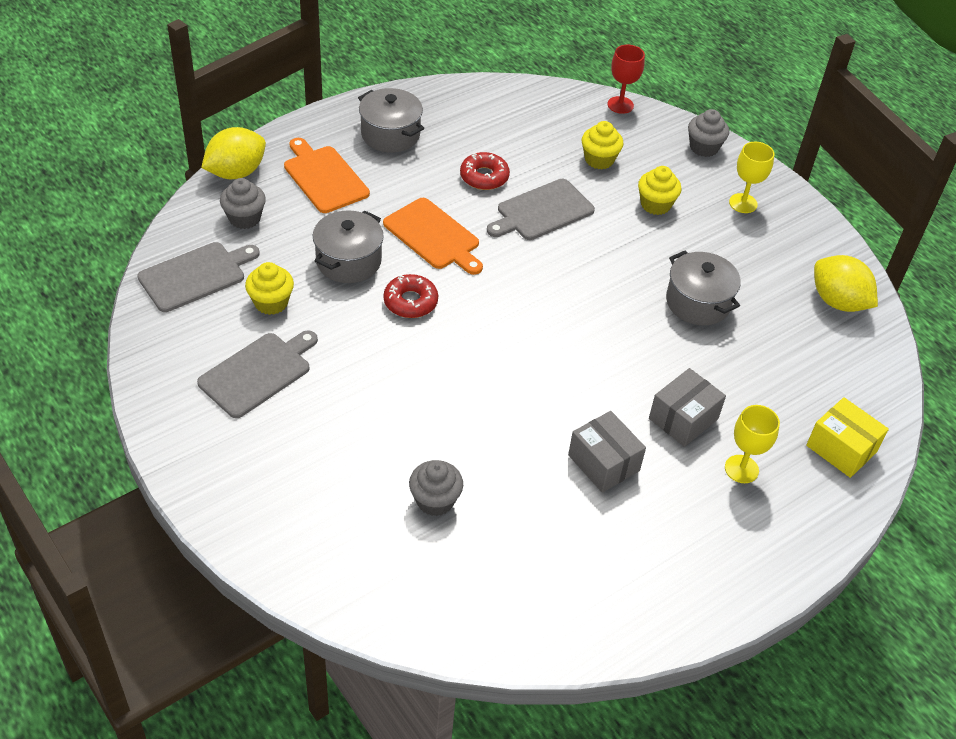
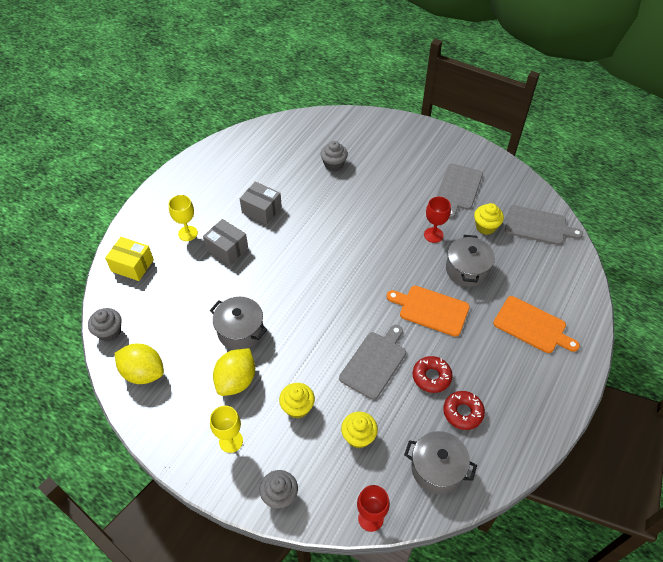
camera: 160 degrees right, 5 degrees up
(195, 275) = (538, 226): grey cutting board -> grey cutting board turned 105 degrees counterclockwise
(236, 172) = (587, 304): yellow lemon -> yellow lemon (236, 380)
(244, 218) = (549, 273): grey cupcake -> grey cupcake (109, 332)
(356, 320) = (433, 235): none -> red goblet
(390, 134) = (522, 387): grey pot -> grey pot (437, 468)
(410, 302) = (413, 258): red donut -> red donut (463, 412)
(683, 419) = (227, 249): grey box -> grey box turned 75 degrees counterclockwise

